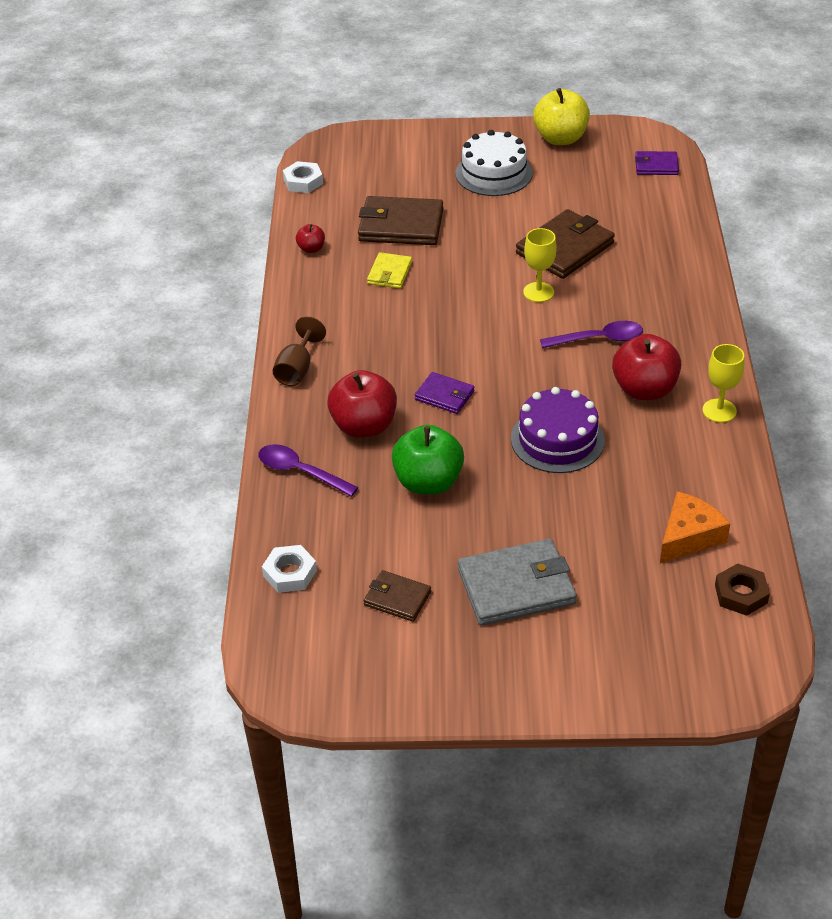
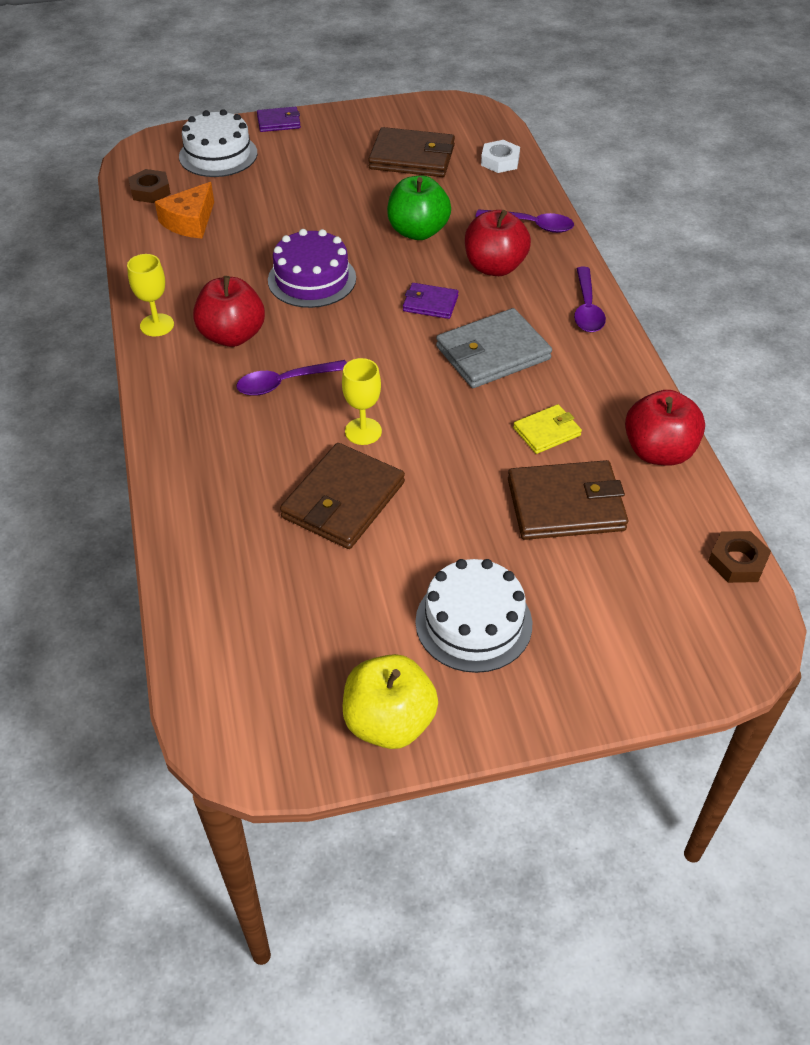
camera: 165 degrees right, 5 degrees up
(297, 369) = (587, 309): brown goblet -> purple spoon
(303, 181) = (737, 561): white nut -> brown nut
(311, 249) = (658, 452): red apple -> red apple, size x2.07
(389, 273) = (547, 431): yellow wallet -> yellow wallet turned 60 degrees clockwise
(397, 598) = (412, 157): brown wallet -> brown wallet, size x1.82
(516, 586) = (324, 174): grey wallet -> grey wallet (492, 353)
(652, 646) = (218, 155): none -> white cake
(656, 166) = (229, 680): purple wallet -> purple wallet (279, 122)

